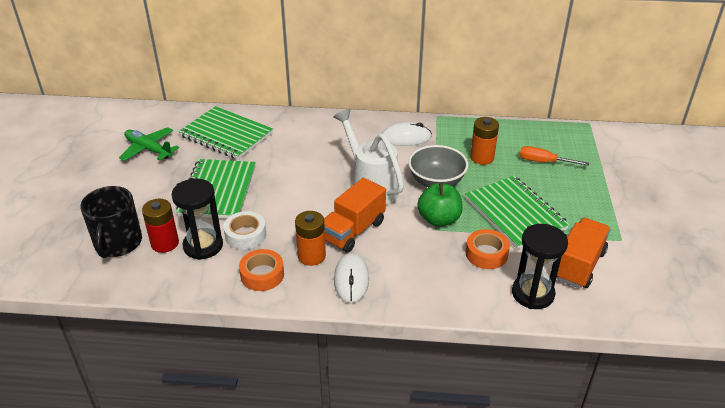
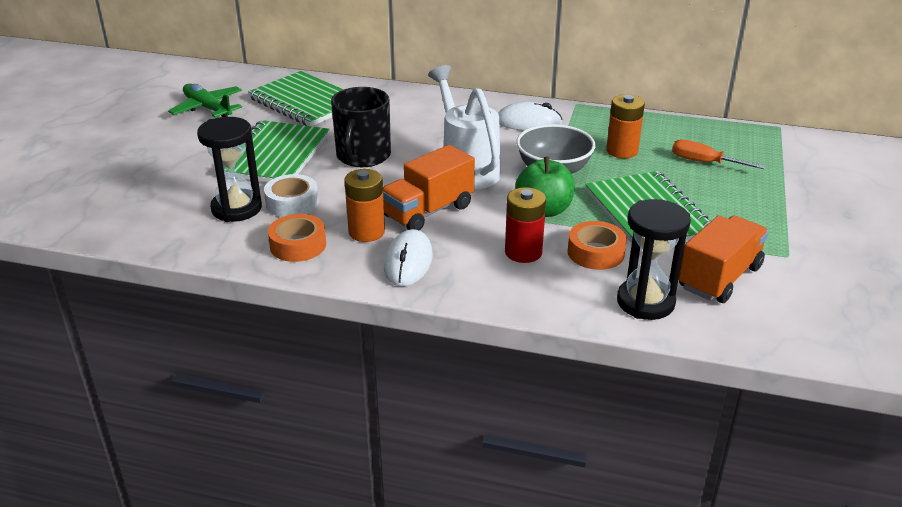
camera: 10 degrees right, 5 degrees down
(118, 243) = (136, 196): black mug -> black mug (363, 156)
(165, 243) = (192, 201): red battery -> red battery (523, 252)

